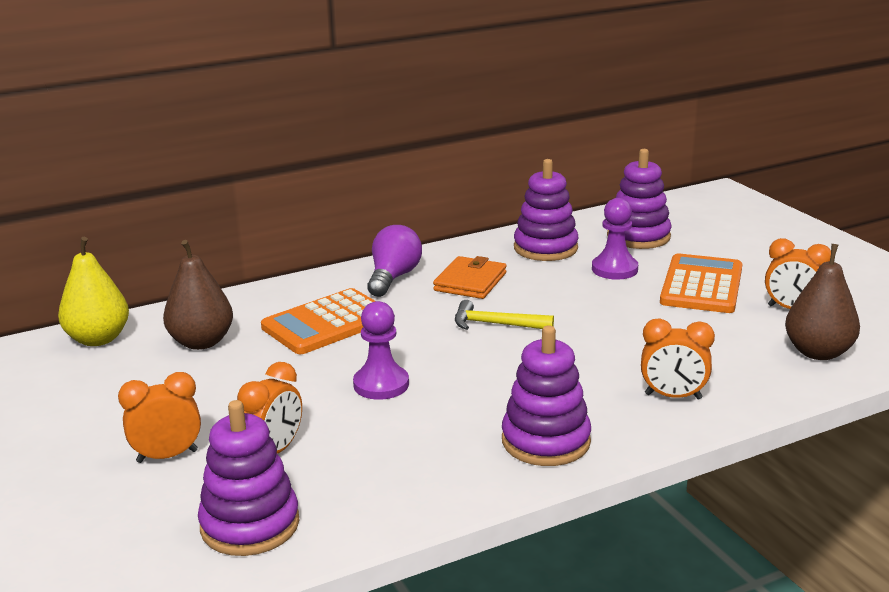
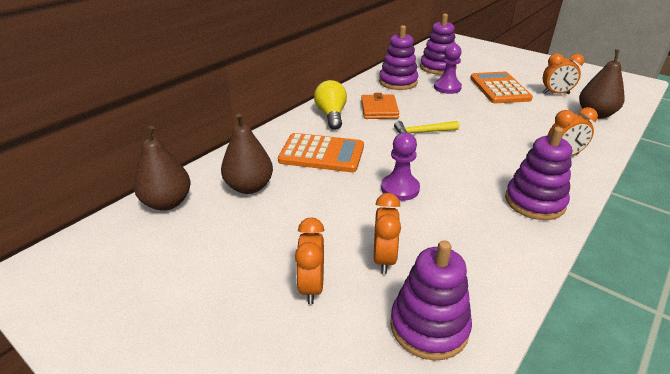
camera: 25 degrees left, 10 degrees up
(98, 339) = (167, 203): yellow pear -> brown pear
(167, 456) = (311, 286): orange clock -> orange clock turned 45 degrees counterclockwise
(327, 323) = (322, 154): orange calculator -> orange calculator turned 105 degrees counterclockwise
(393, 277) = (331, 115): purple light bulb -> yellow light bulb

